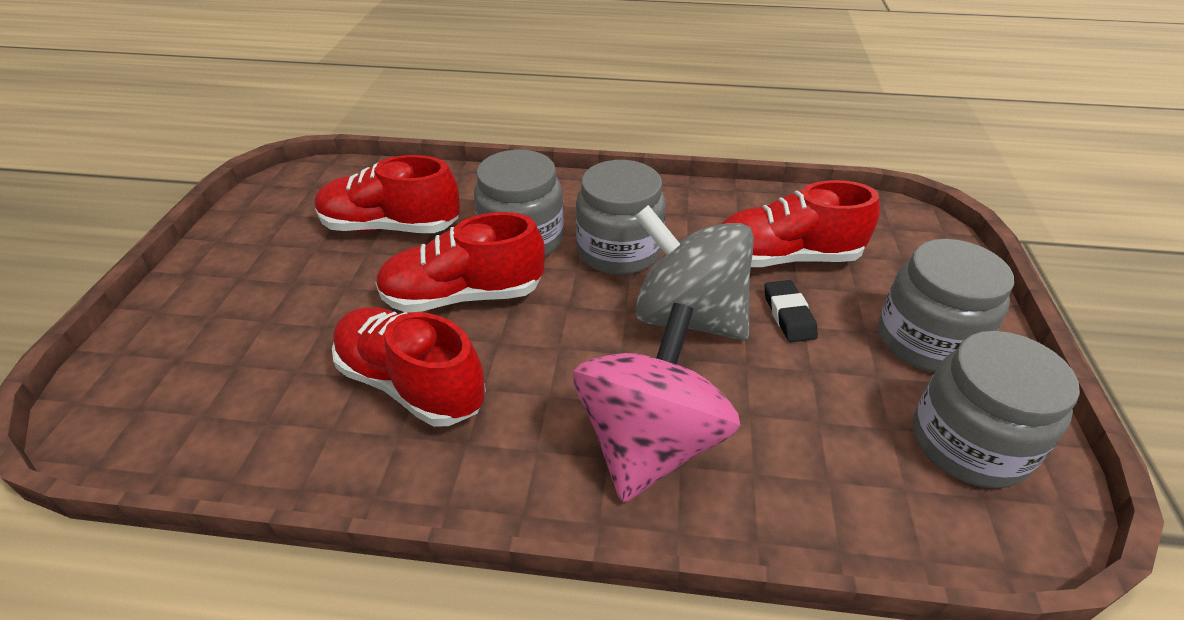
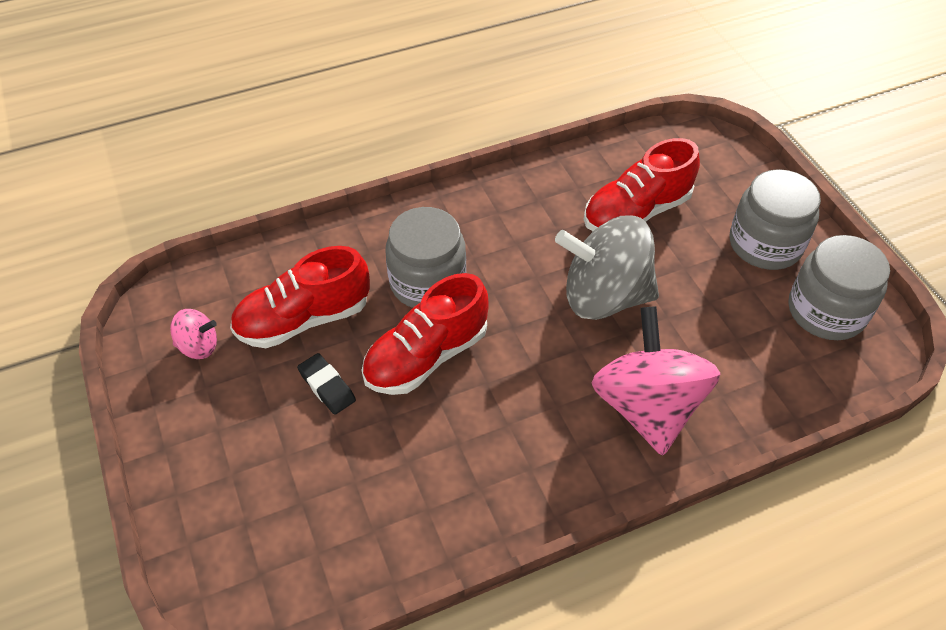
camera: 30 degrees left, 10 degrees up
(293, 214) = (198, 346): none -> pink spinning top
(411, 384) = (453, 447): red shoe -> none
(619, 251) = (512, 260): grey jar -> none
(788, 315) = (669, 263): black eraser -> black eraser (327, 386)

